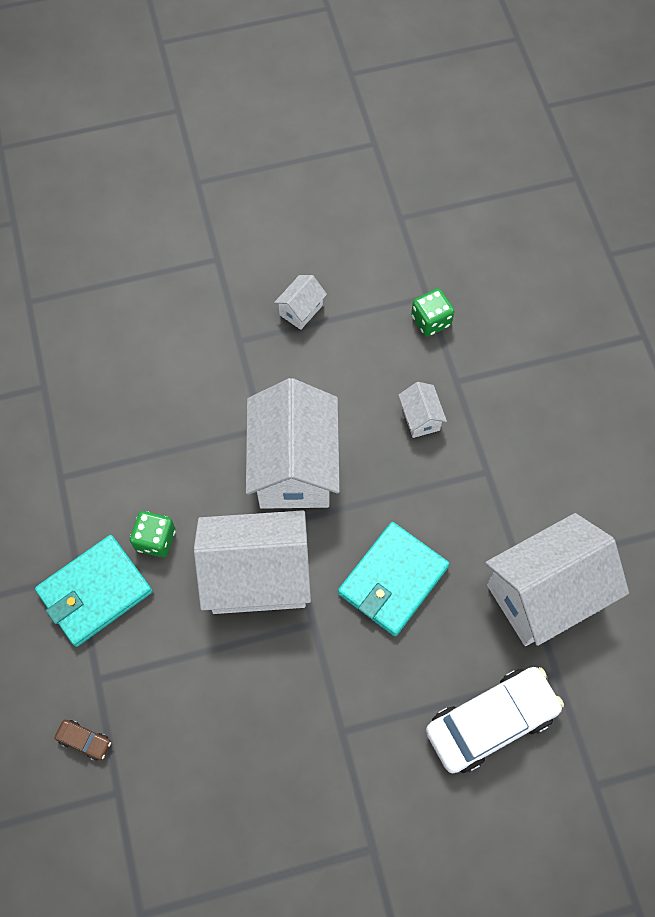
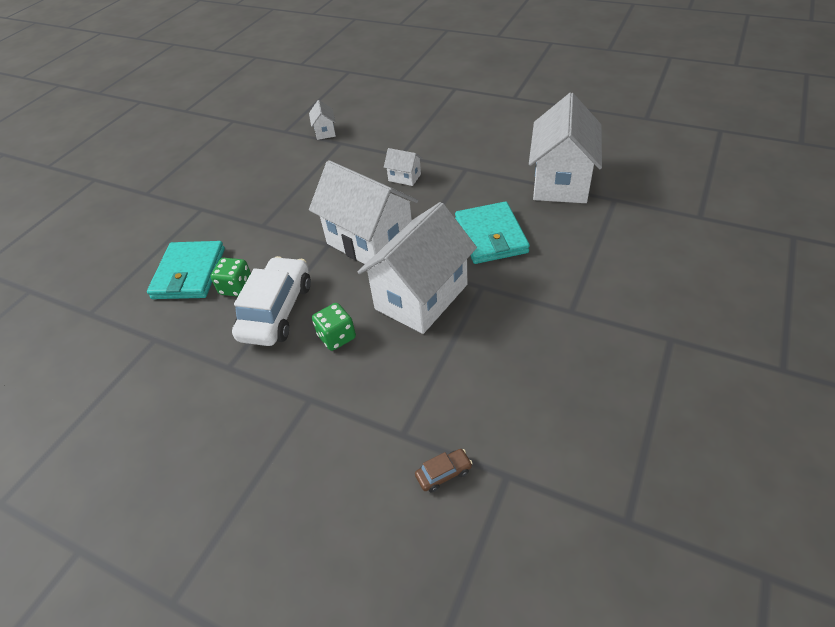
camera: 45 degrees left, 20 degrees down
(95, 591) = (334, 395): turquoise wallet -> turquoise wallet (189, 273)
(301, 310) = (281, 191): white house -> white house (325, 132)
(431, 321) = (355, 148): green dice -> green dice (236, 287)
(491, 721) = (623, 239): white car -> white car (277, 311)

